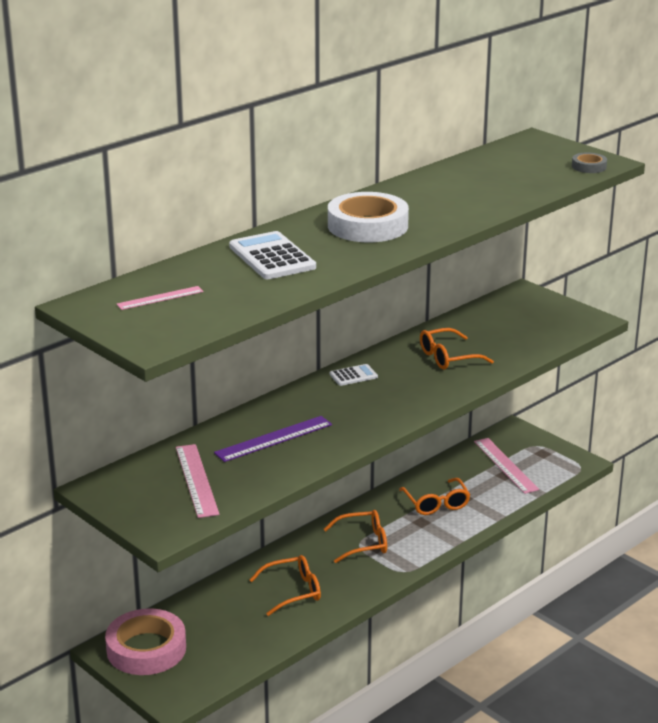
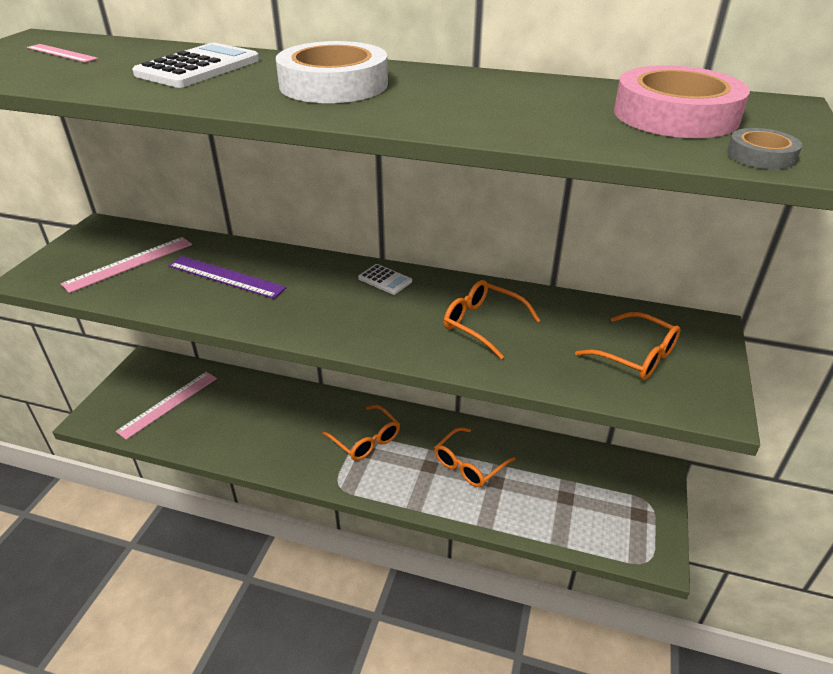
camera: 60 degrees right, 10 degrees up
(146, 649) = (151, 379): pink tape -> pink tape (675, 115)
(292, 591) = (265, 425): orange glasses -> orange glasses (635, 355)
(505, 465) = (585, 491): pink ruler -> pink ruler (168, 404)

